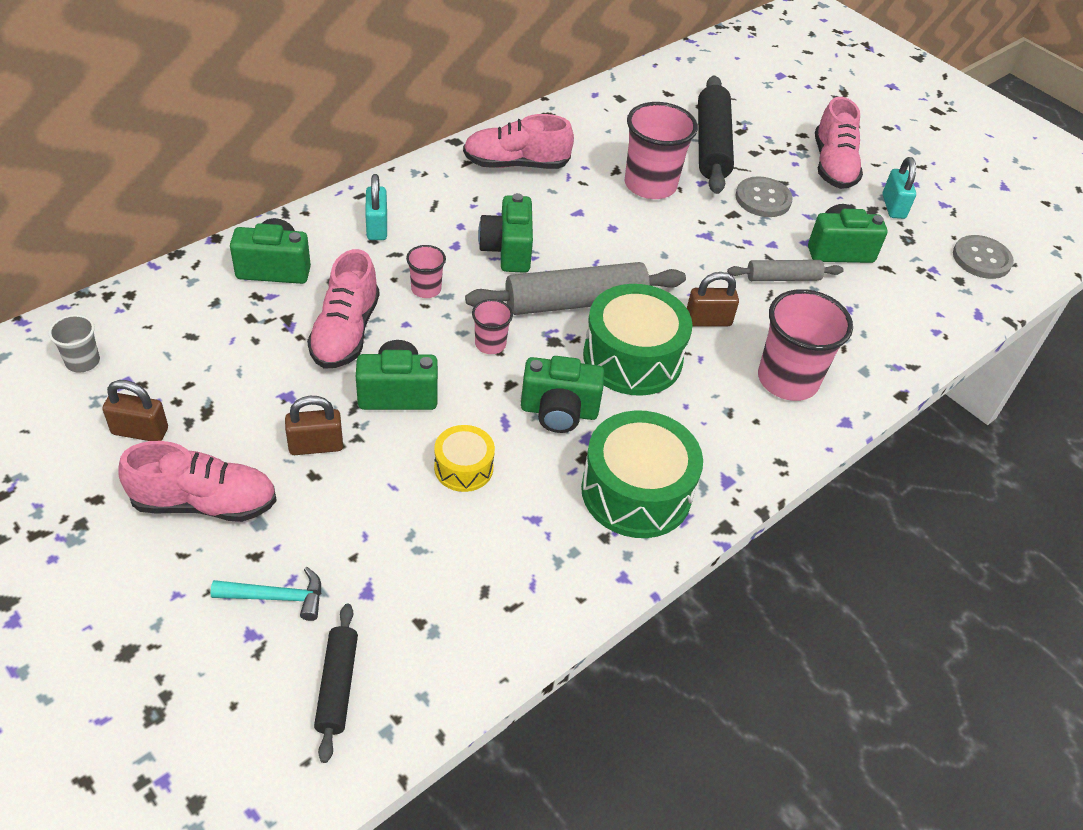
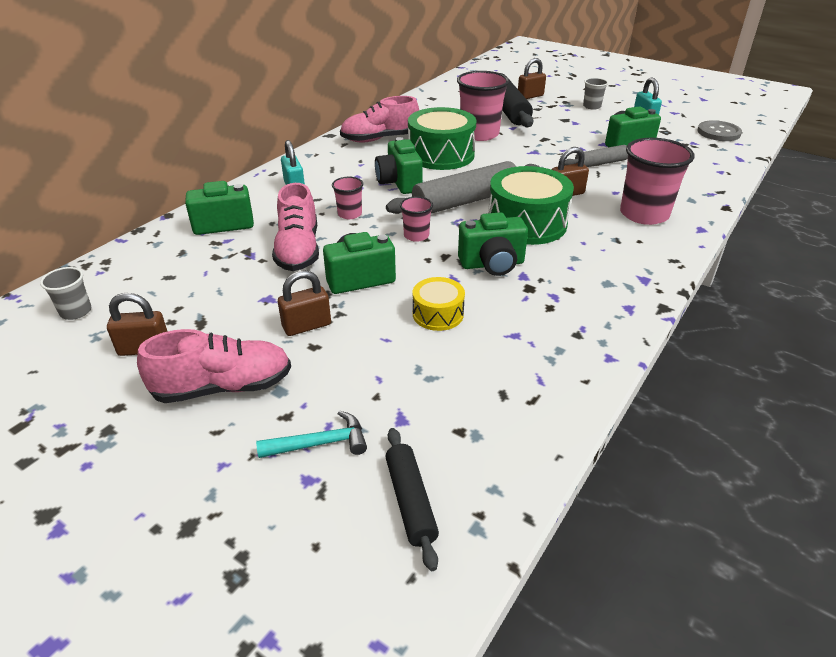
camera: 10 degrees left, 10 degrees down
(636, 491) = (582, 300): green drum -> green drum (441, 155)
(757, 125) = (530, 96): none -> brown padlock
(763, 199) = (559, 128): grey button -> none
(833, 165) = (591, 106): pink shoe -> grey cup

